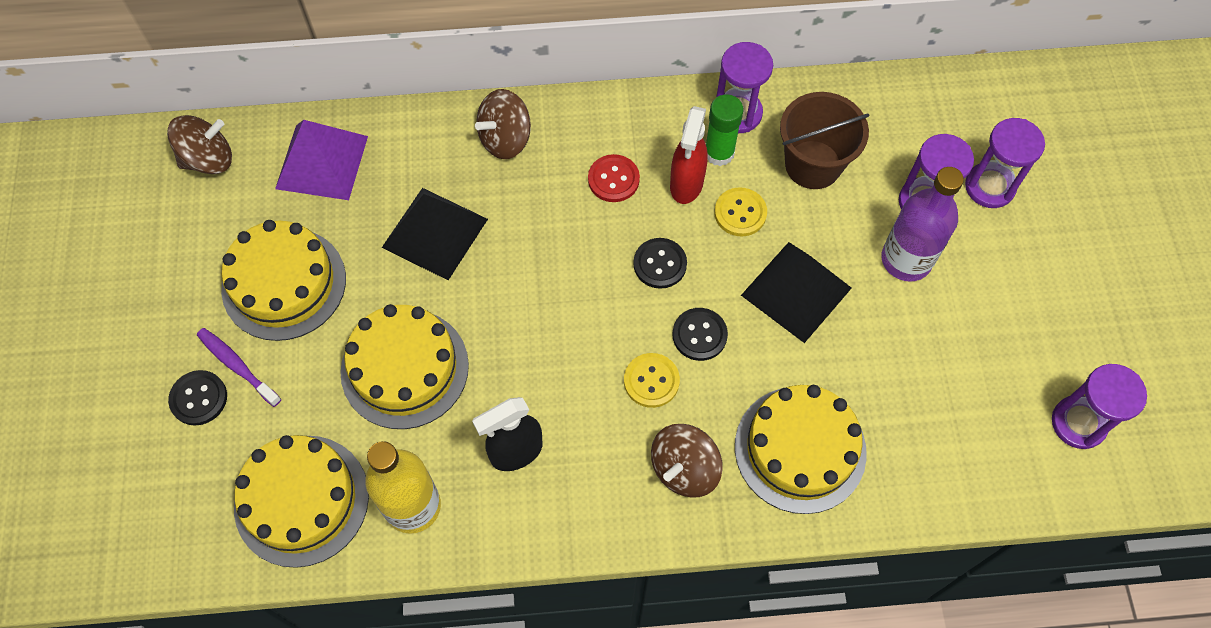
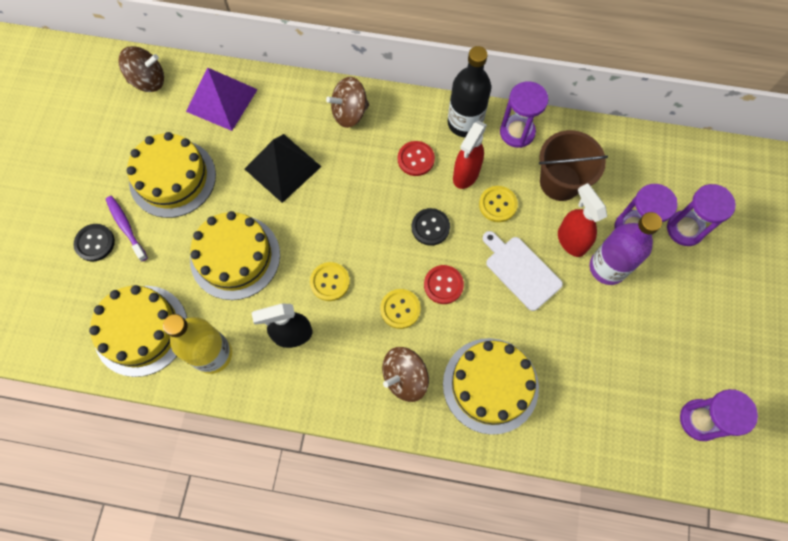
camera: 15 degrees right, 5 degrees up
(545, 369) = (330, 282): none -> yellow button
(665, 117) = (464, 123): none -> black bottle
(699, 335) = (443, 285): black button -> red button
(719, 153) = (495, 158): green glue stick -> none
(796, 291) = (521, 271): black pyramid -> white cutting board
(849, 236) = (571, 240): none -> red spray bottle

